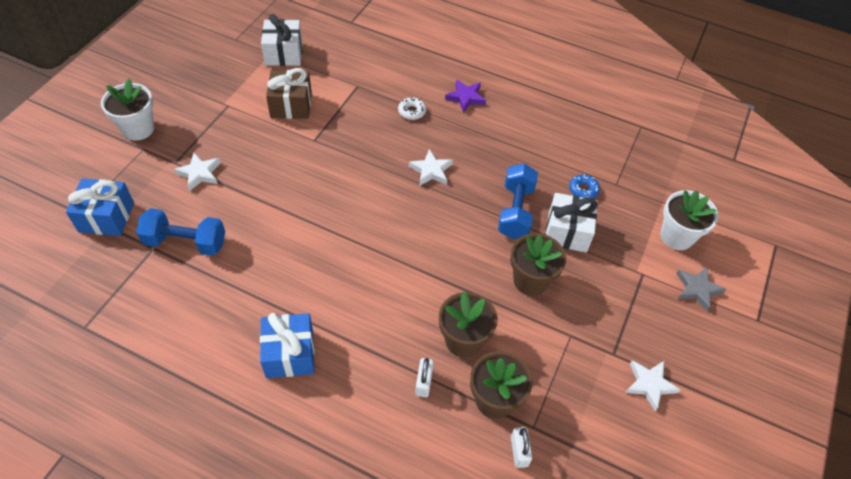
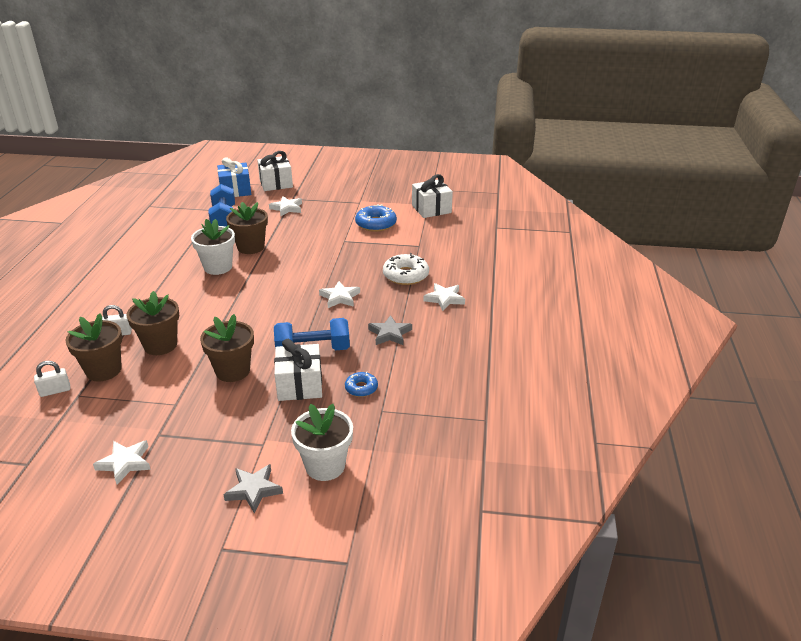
camera: 75 degrees right, 20 degrees down
(116, 170) = (276, 183): none -> white gift
(138, 129) = (316, 180): white flower pot -> white flower pot (218, 267)
(283, 226) = (251, 247): none -> brown flower pot
(289, 354) = (138, 274): blue gift -> none
(291, 105) = (376, 224): brown gift -> blue donut
(412, 111) = (405, 275): white donut -> white donut, size x1.73
(465, 97) = (444, 299): purple star -> white star
(508, 150) = (390, 334): none -> grey star

